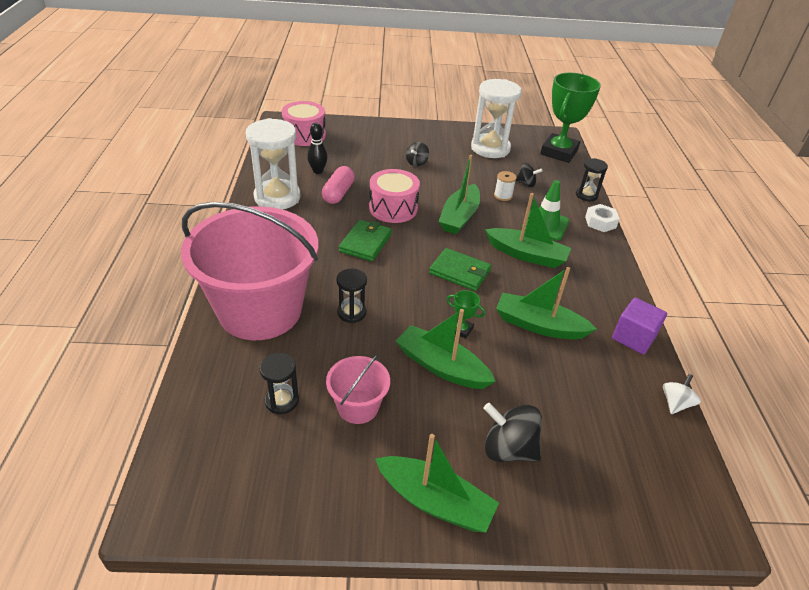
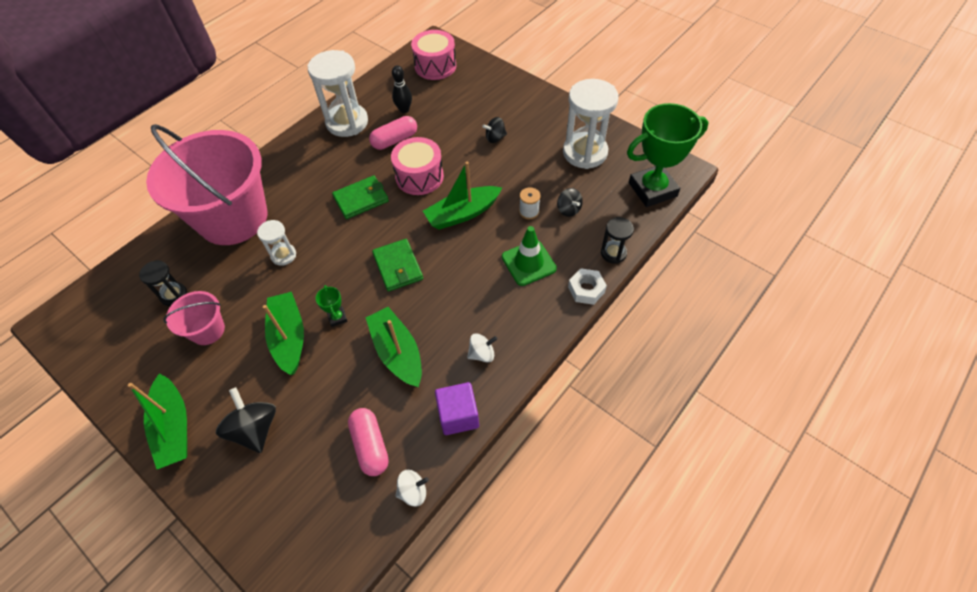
camera: 45 degrees right, 15 degrees up
(351, 313) = (283, 255): black hourglass -> white hourglass
(527, 255) = (472, 283): green boat -> none
(594, 292) = (482, 354): none -> white spinning top
(608, 396) = (370, 445): none -> pink capsule

